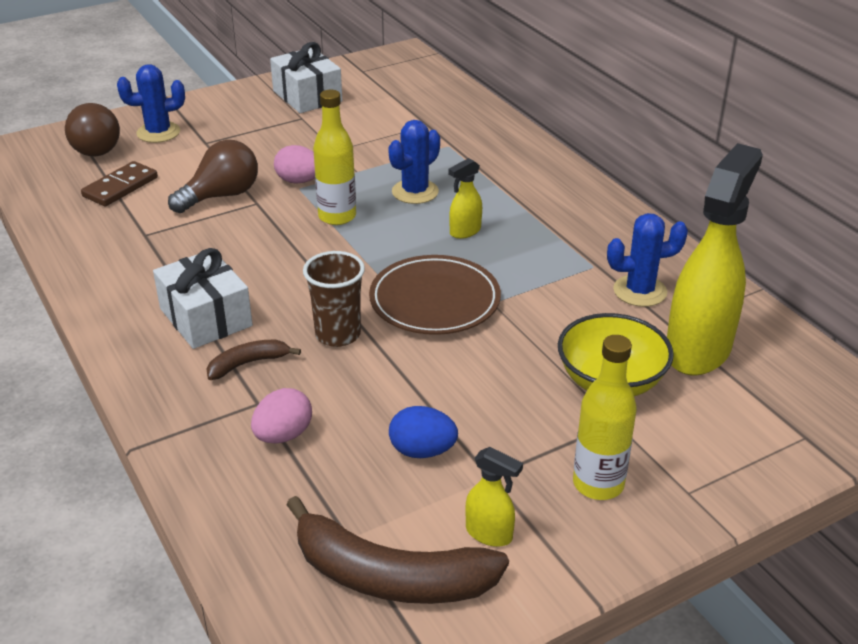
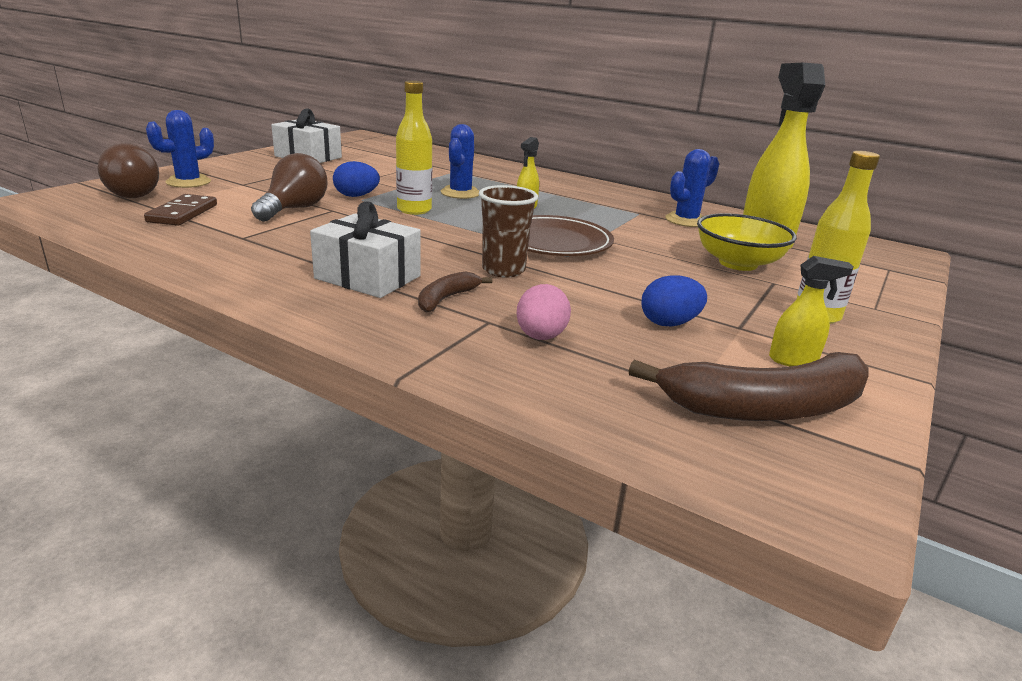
camera: 30 degrees left, 10 degrees down
(299, 181) = (356, 196): pink egg -> blue egg

